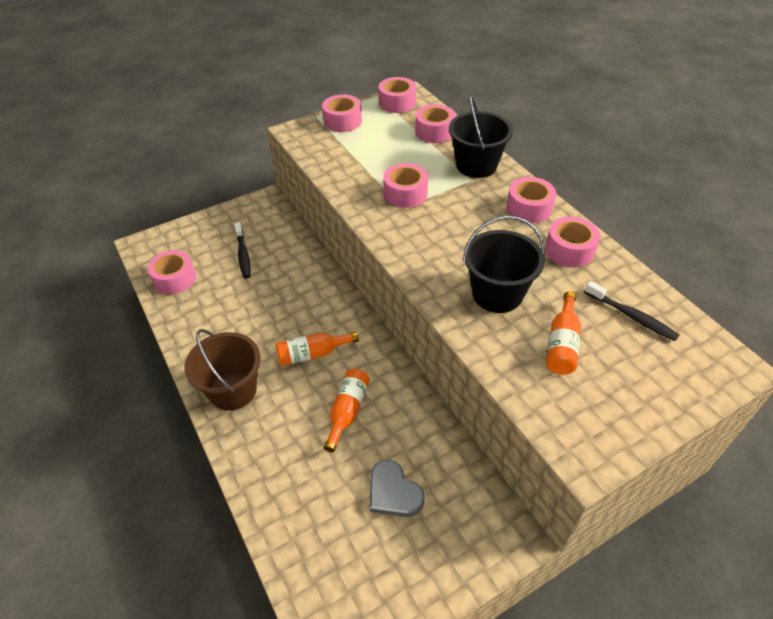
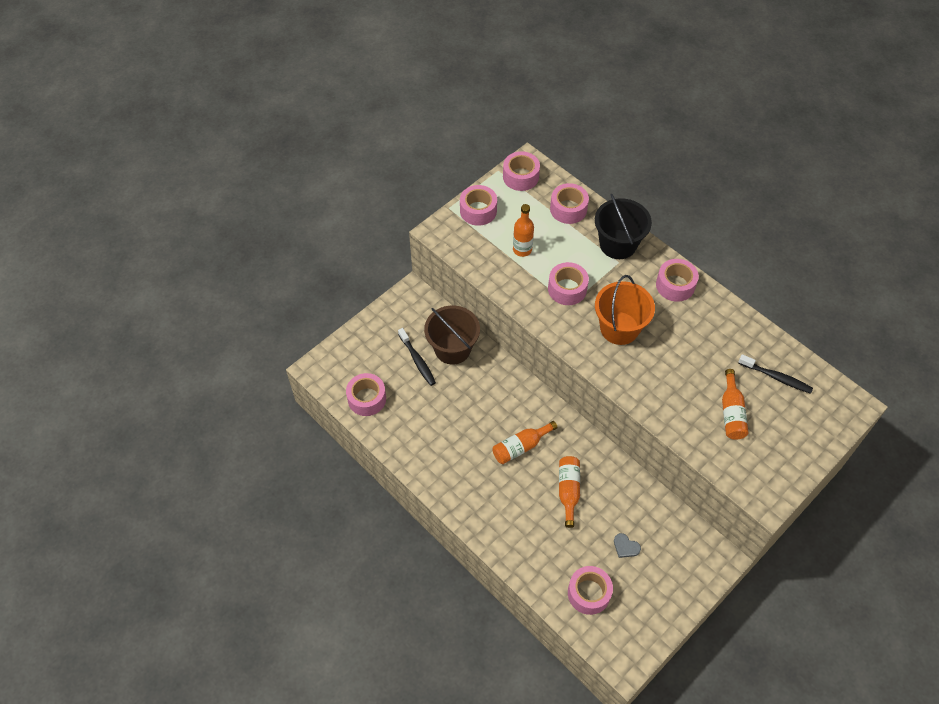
camera: 15 degrees left, 10 degrees up
(233, 390) = (469, 493): brown bucket -> brown bucket (452, 349)
(372, 155) = (522, 249): none -> orange bottle
(393, 492) = (625, 547): grey heart -> grey heart, size x0.59
(450, 236) = (619, 328): none -> orange bucket
(497, 294) = (673, 378): black bucket -> none
(569, 250) = (717, 323): pink tape -> pink tape (589, 593)

